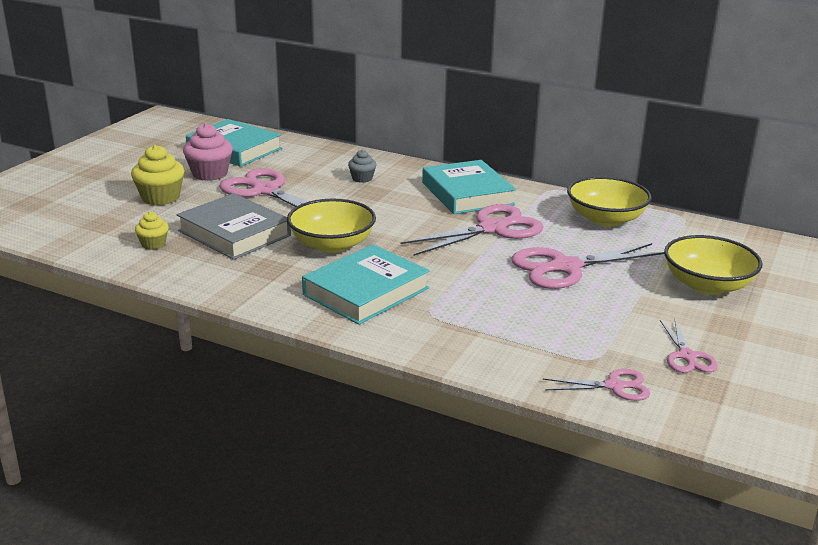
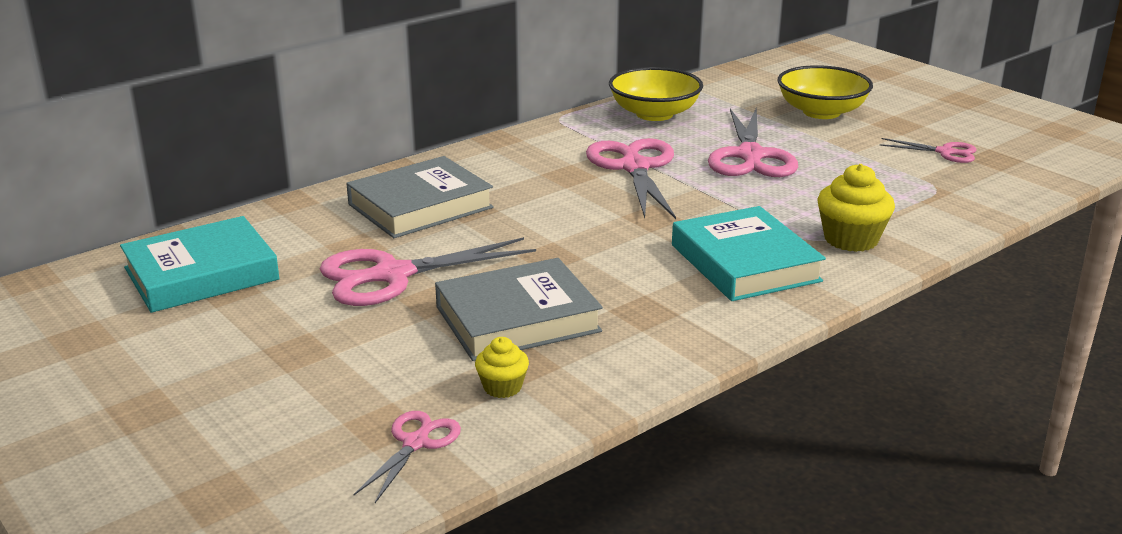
camera: 65 degrees left, 0 degrees up
(160, 198) = (331, 361): yellow cupcake -> yellow cupcake (851, 239)
(210, 174) = (279, 307): pink cupcake -> none
(332, 244) = (606, 260): yellow bowl -> none
(362, 178) = (420, 206): grey cupcake -> grey book
(467, 194) = (529, 159): turquoise book -> none
(615, 386) = (987, 191): pink scissors -> pink scissors (416, 443)

